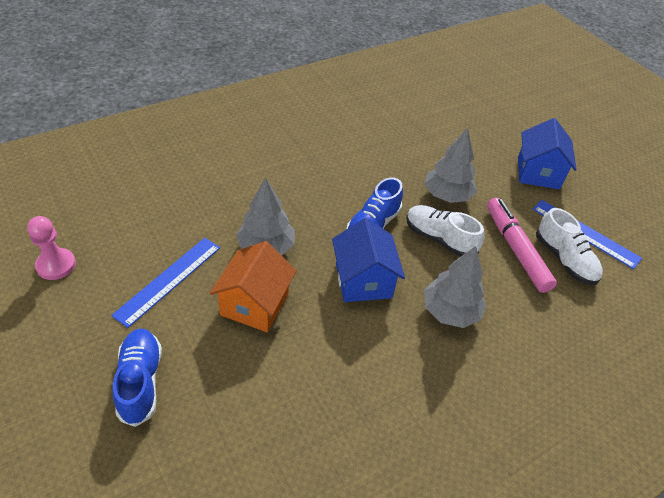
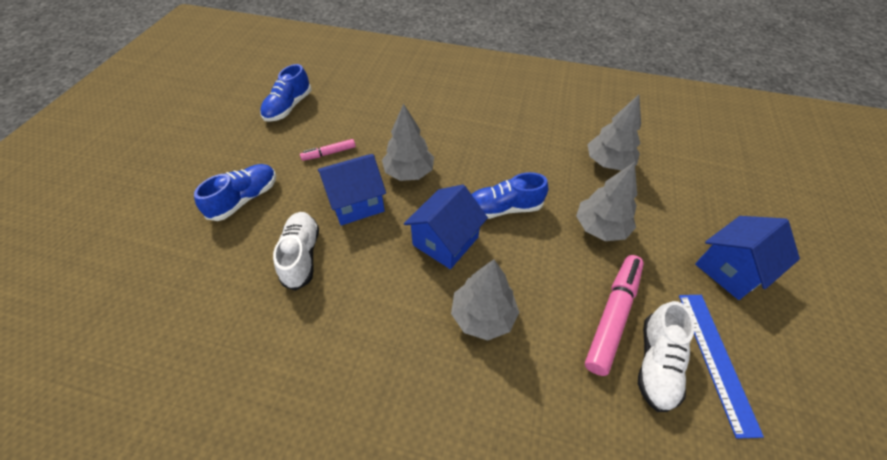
camera: 50 degrees right, 5 degrees up
(56, 265) = (288, 107): pink pawn -> blue shoe
(169, 280) = (329, 153): blue ruler -> pink marker
(254, 304) = (356, 202): orange house -> blue house
(399, 143) = (608, 162): none -> grey tree
(439, 239) = (547, 256): white shoe -> white shoe (301, 255)

